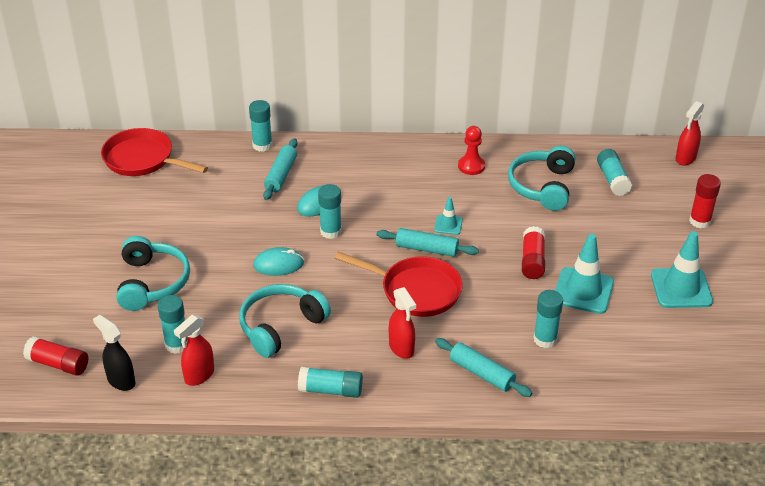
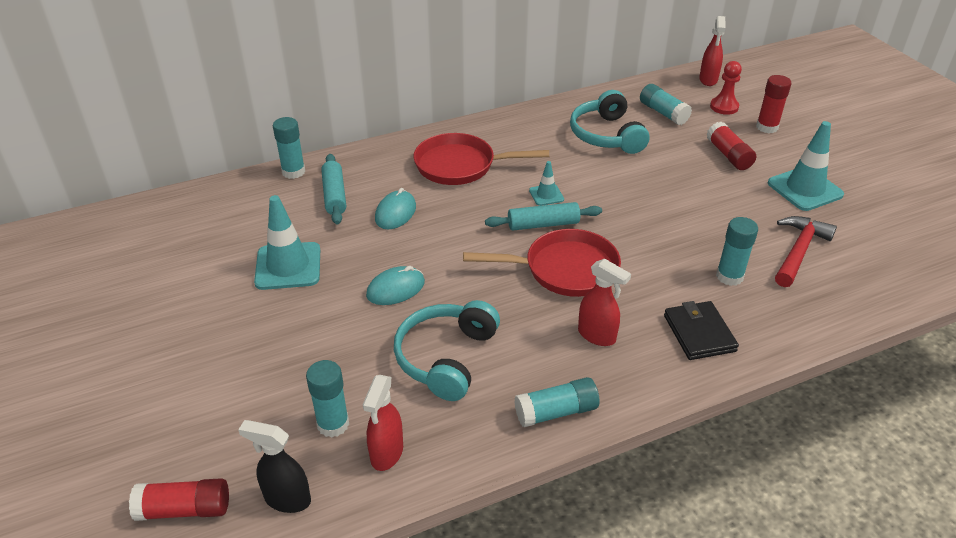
camera: 25 degrees left, 0 degrees up
(143, 159) = (159, 223): red pan -> red pan (460, 166)
(152, 283) = (254, 358): turquoise headphones -> none
(331, 231) = (429, 237): turquoise glue stick -> none
(471, 166) = (525, 135): red pawn -> red pawn (724, 107)
(482, 373) = (699, 333): turquoise rolling pin -> black wallet
(532, 261) = (654, 205): red glue stick -> red glue stick (728, 155)
(583, 291) = (723, 218): turquoise traffic cone -> turquoise traffic cone (288, 266)
(623, 339) = (798, 251): none -> red hammer

